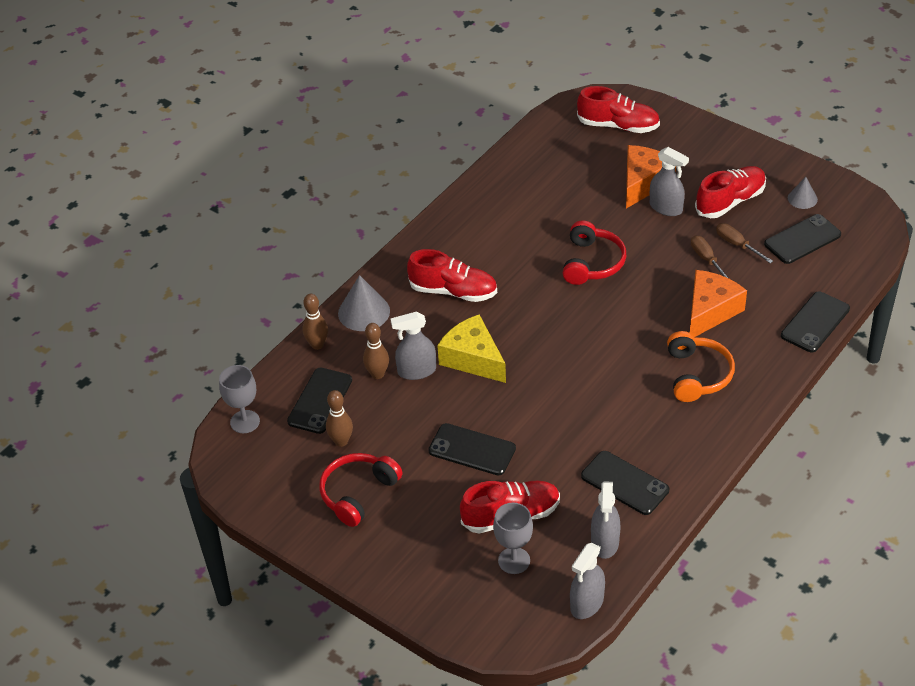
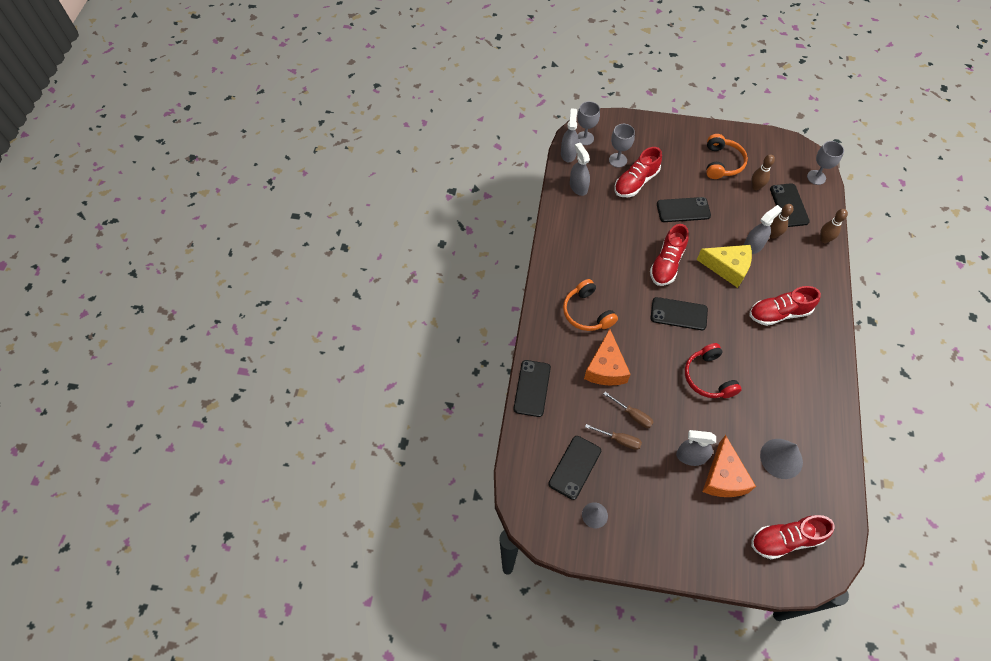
camera: 150 degrees right, 15 degrees up
(358, 493) = (721, 163): red headphones -> orange headphones
(364, 312) = (819, 274): grey cone -> grey cone (781, 458)
(542, 620) = (585, 138): none -> grey goblet
(624, 483) = (588, 223): black phone -> black phone (678, 314)
(730, 201) = (647, 485): red shoe -> red shoe (666, 264)

